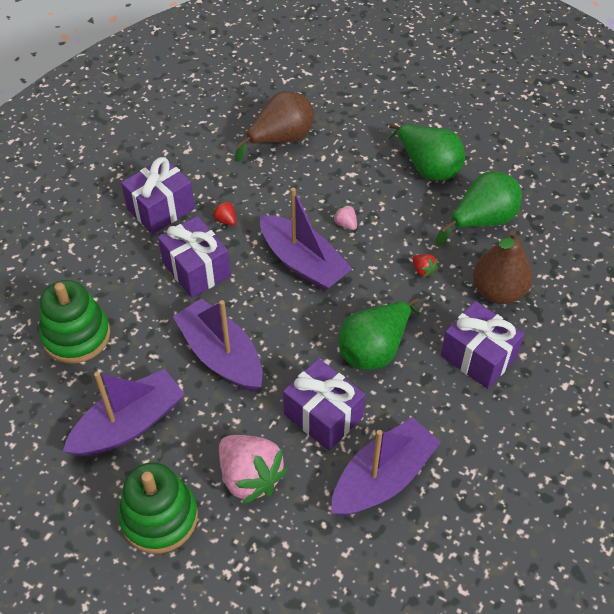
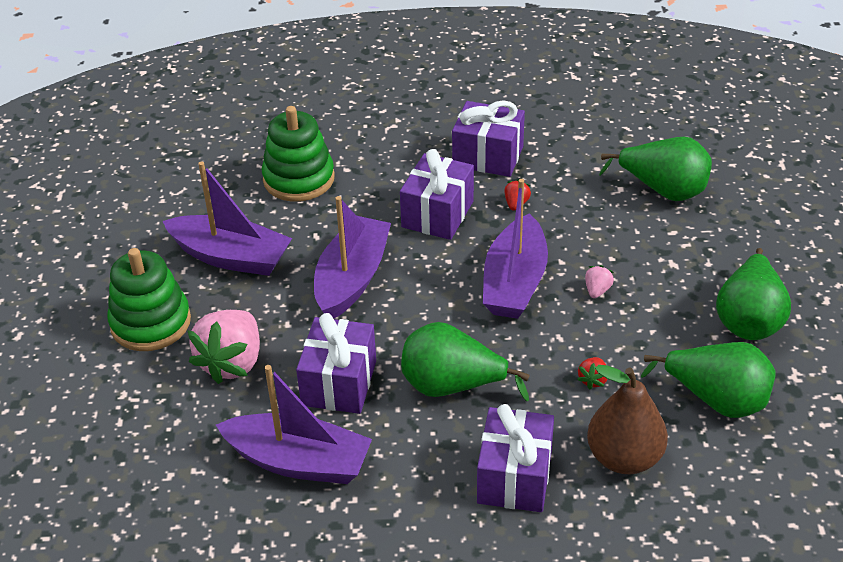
camera: 60 degrees right, 10 degrees down
(280, 139) = (663, 190): brown pear -> green pear

